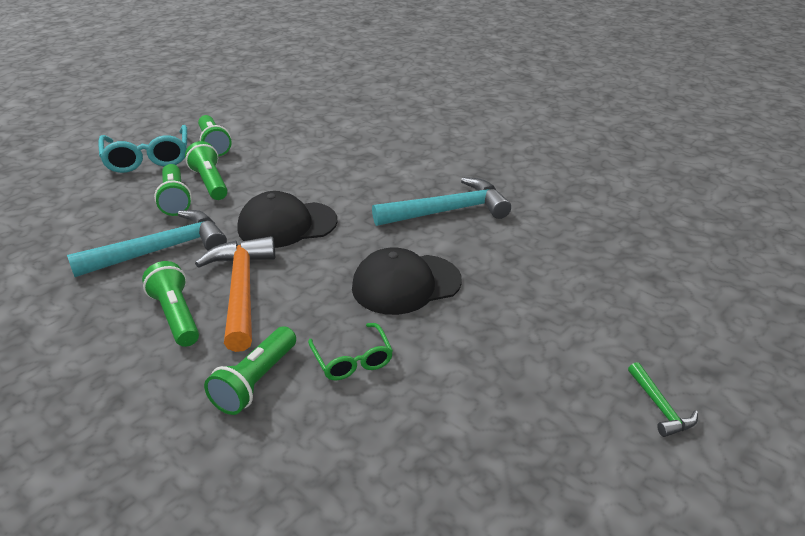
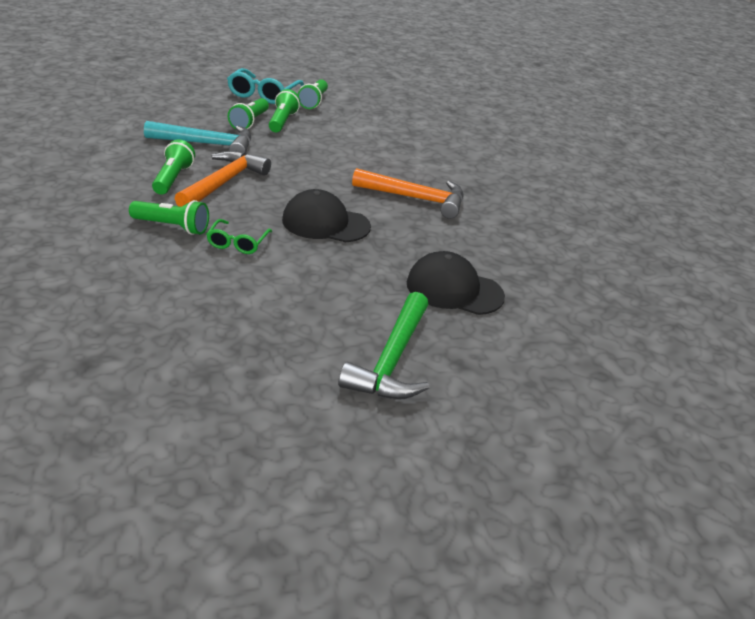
camera: 30 degrees right, 0 degrees up
(255, 382) = (172, 227): green flashlight -> green flashlight turned 135 degrees counterclockwise
(287, 225) = (297, 162): black cap -> black cap (454, 289)
(447, 211) = (415, 198): turquoise hammer -> orange hammer
(660, 407) = (392, 360): green hammer -> green hammer, size x2.11

